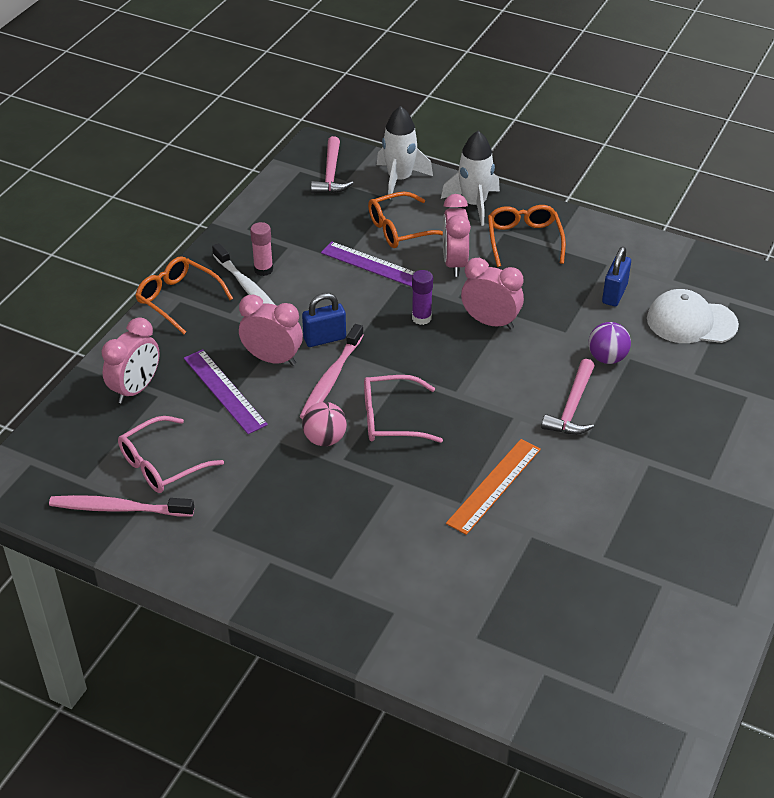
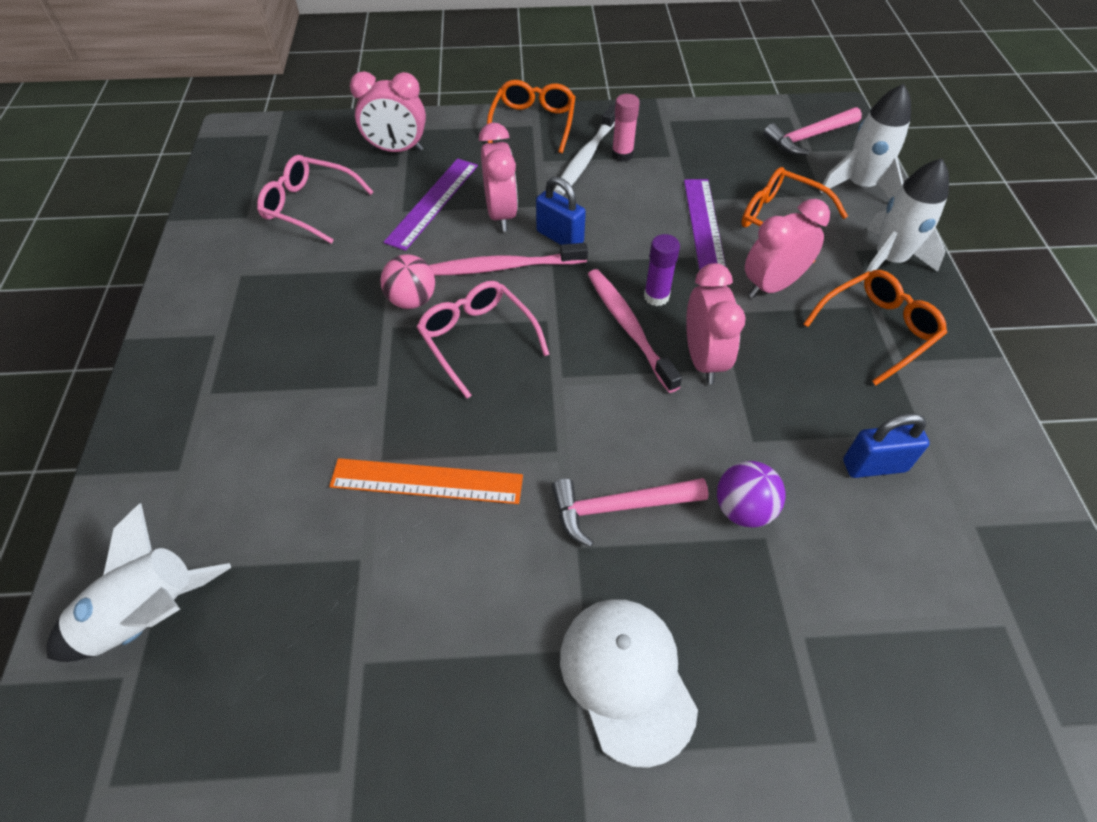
camera: 60 degrees right, 10 degrees up
(118, 508) = (239, 205): pink toothbrush -> pink toothbrush (629, 327)
(507, 652) = (148, 616): none -> white rocket
(691, 322) = (909, 587): white cap -> white cap (627, 678)

